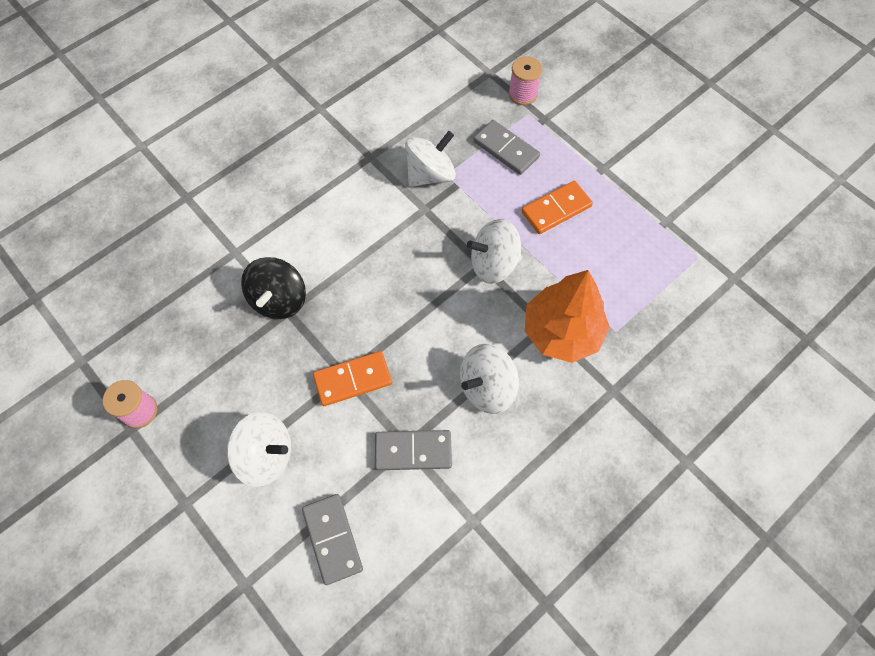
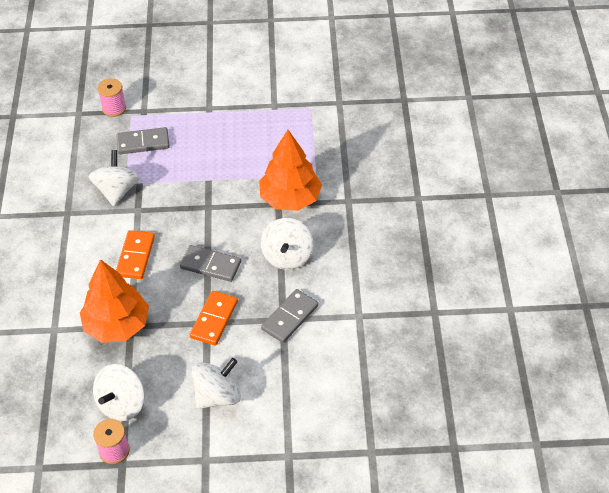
camera: 50 degrees left, 15 degrees down
(279, 300) = (117, 325): black spinning top -> orange tree
(332, 539) = (304, 392): grey domino -> grey domino (210, 265)
(493, 264) = (213, 201): white spinning top -> white spinning top (122, 404)
(556, 209) = (211, 147): orange domino -> orange domino (135, 256)

